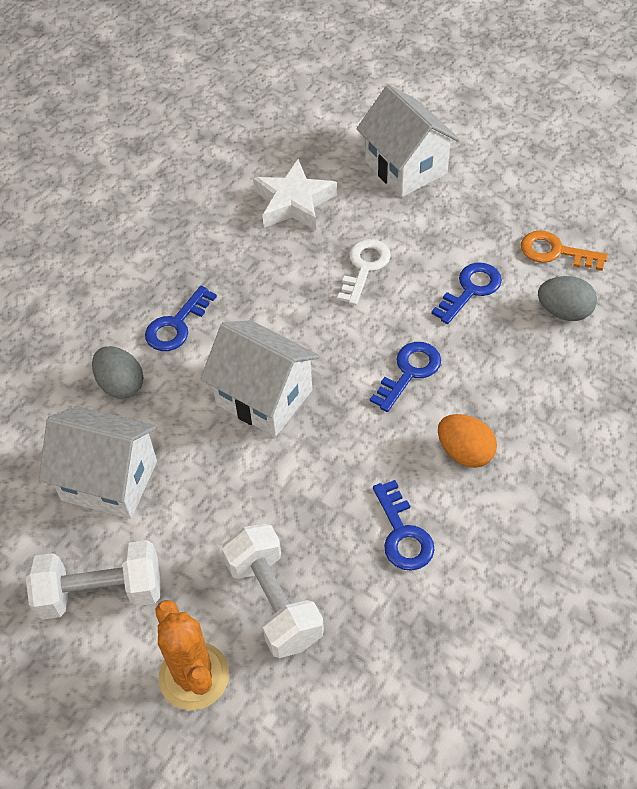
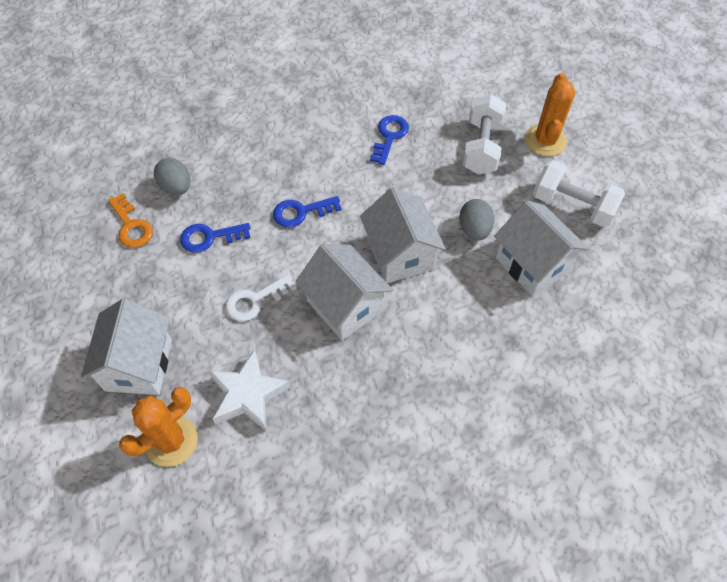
camera: 145 degrees left, 5 degrees up
(121, 385) = (486, 325): grey egg -> grey egg (474, 229)
(176, 325) = (417, 346): blue key -> none
(276, 315) = (344, 306): none -> white house
(321, 144) = (171, 441): none -> orange cactus
(465, 452) = (318, 152): orange egg -> none

